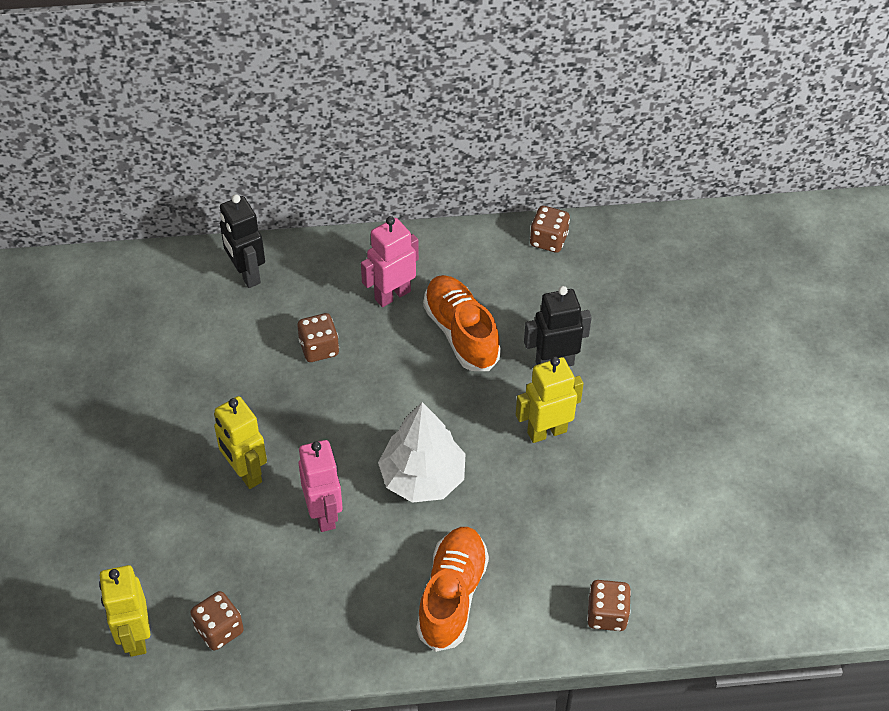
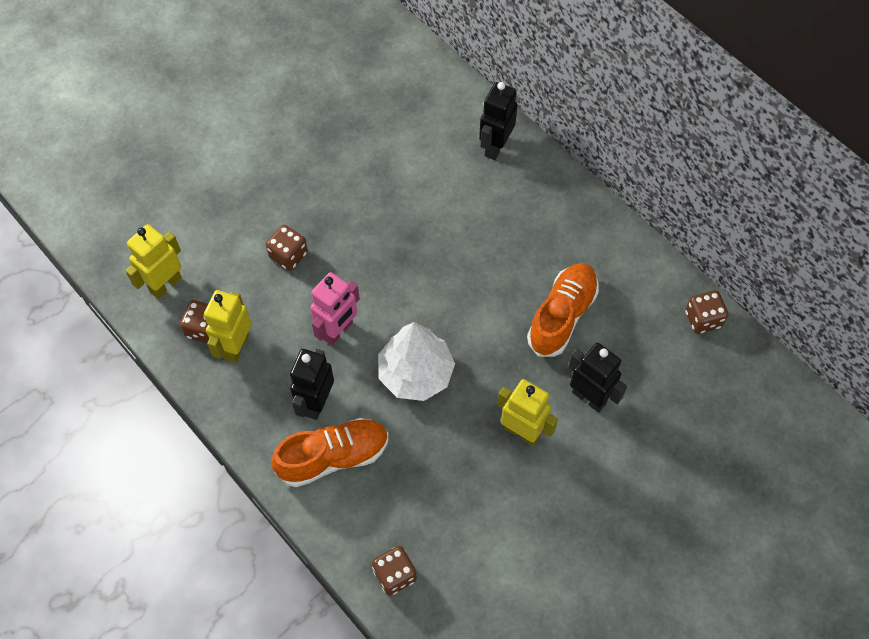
camera: 55 degrees right, 10 degrees up
(245, 473) = (333, 260): yellow robot -> yellow robot (236, 347)
(319, 348) = (471, 234): brown dice -> brown dice (288, 255)
(384, 577) = (316, 403): none -> black robot
(392, 295) = (557, 248): pink robot -> none

